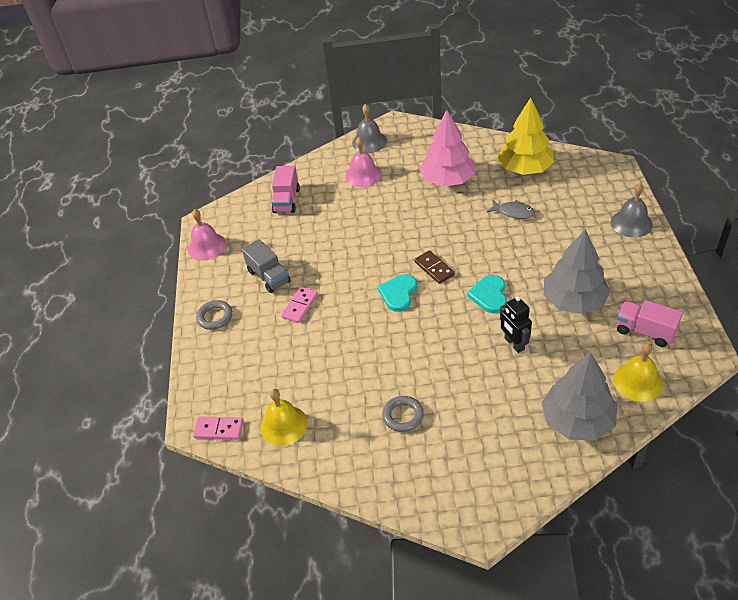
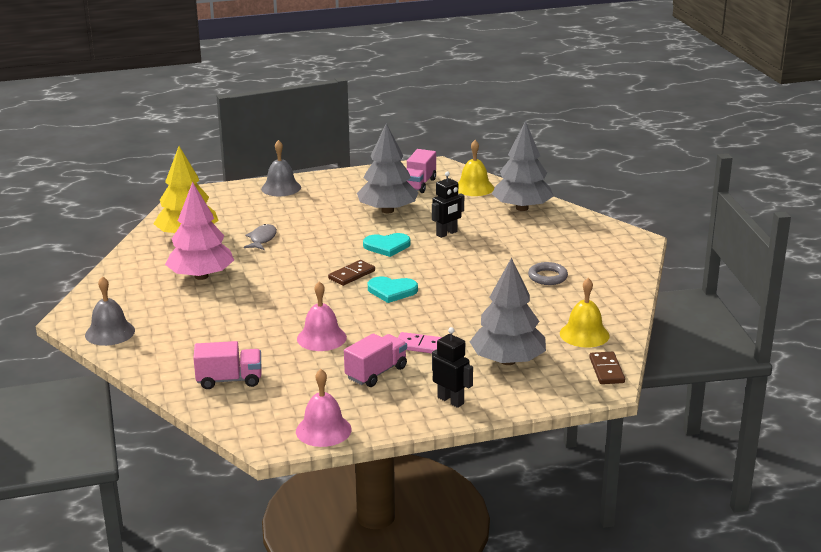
camera: 105 degrees left, 20 degrees down
(215, 317) = (451, 400): grey ring -> black robot
(219, 429) = (606, 370): pink domino -> brown domino
(258, 360) = (507, 361): none -> grey tree
(269, 276) = (376, 373): grey truck -> pink truck
(363, 175) = (182, 330): pink bell -> pink bell (321, 338)

